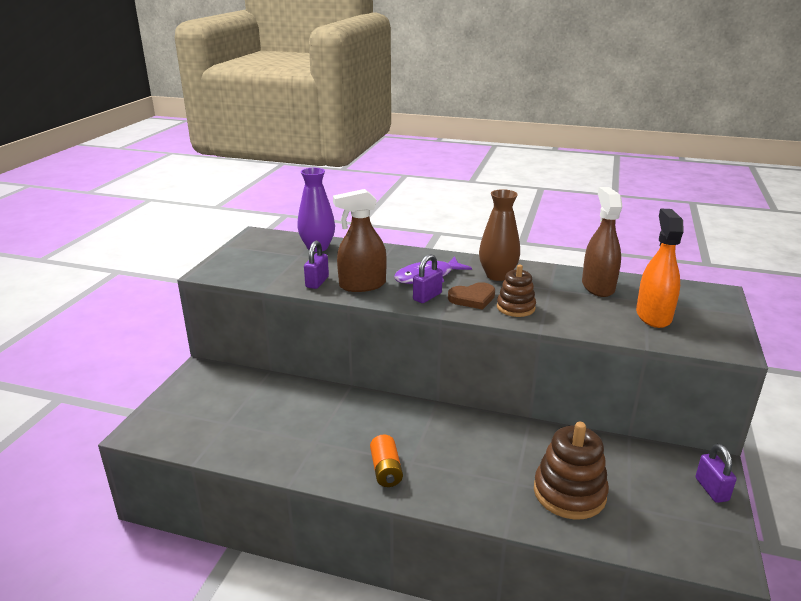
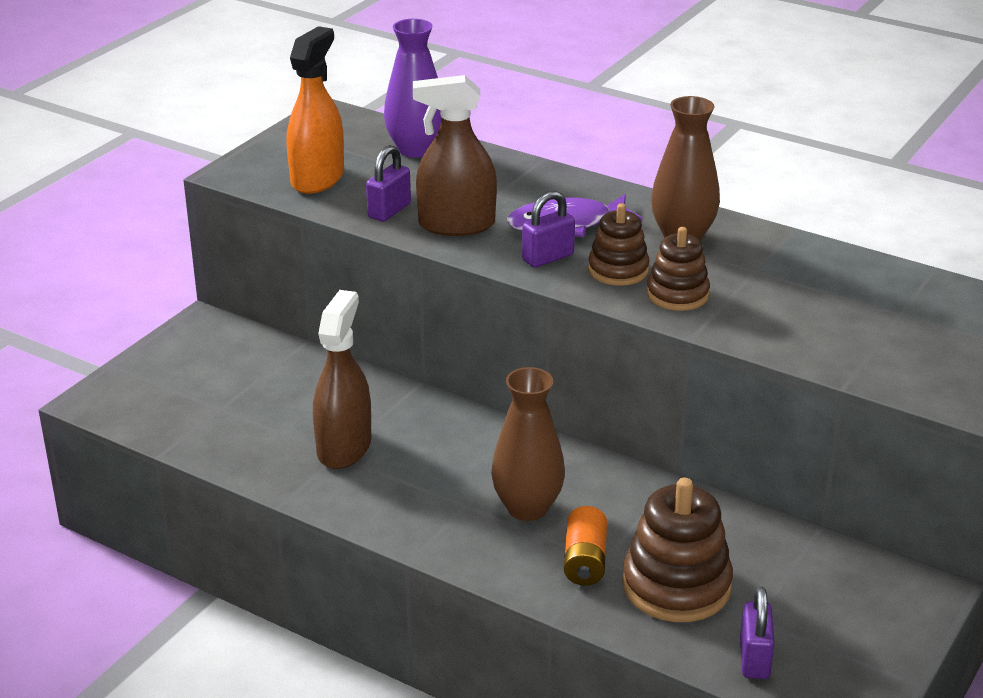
camera: 15 degrees right, 5 degrees up
(386, 470) = (423, 510): orange battery -> orange battery (585, 561)
(451, 456) = (527, 508): none -> brown vase
(472, 298) = (618, 270): brown heart -> brown stacking toy
(598, 287) = (838, 278): brown spray bottle -> brown spray bottle (344, 447)
(653, 316) = (894, 339): orange spray bottle -> orange spray bottle (317, 179)
(711, 489) = (900, 620): purple padlock -> purple padlock (754, 659)

